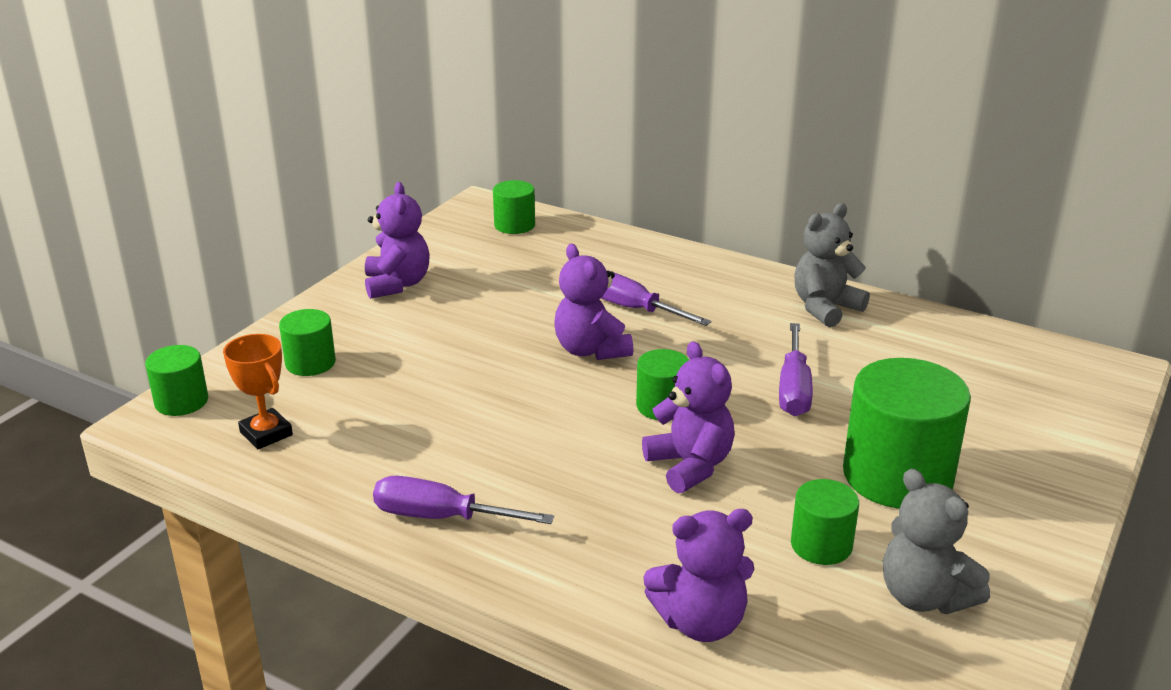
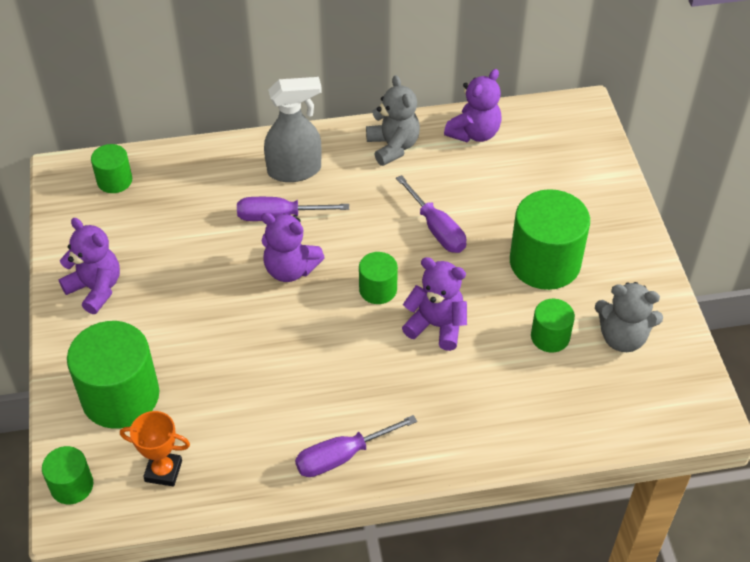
camera: 40 degrees left, 20 degrees up
(310, 363) = (120, 396): green cylinder -> green cylinder, size x1.91
(694, 284) = (295, 170): none -> grey spray bottle
(700, 622) = (540, 428): purple teddy bear -> purple teddy bear (474, 133)
(825, 308) = (393, 146): grey teddy bear -> grey teddy bear turned 150 degrees clockwise

